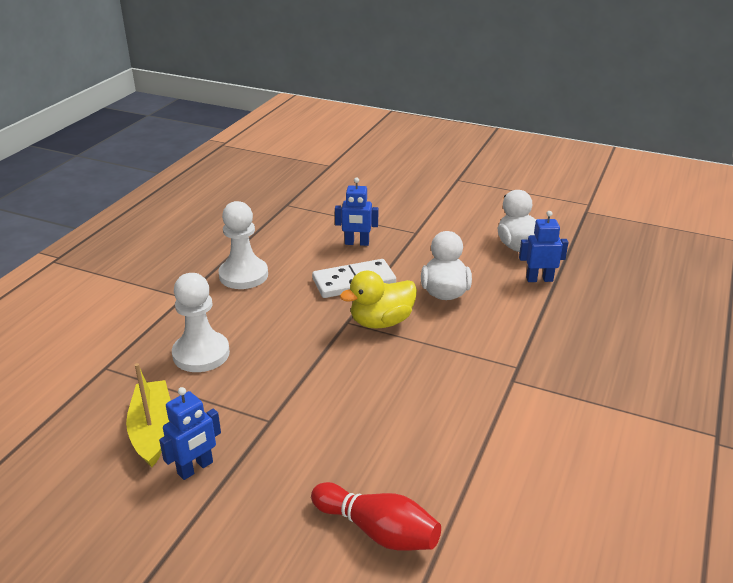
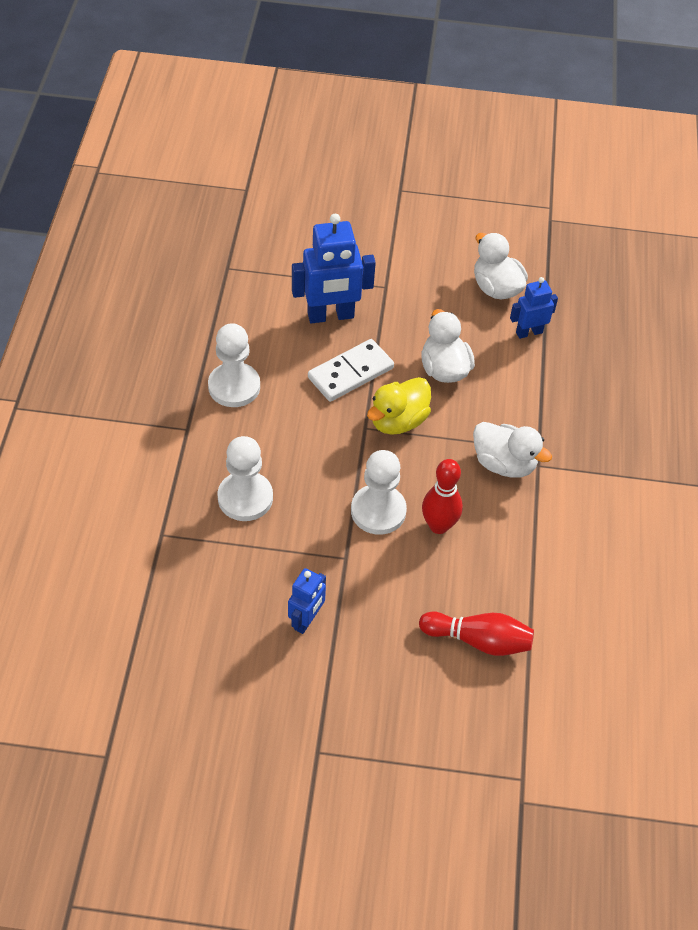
camera: 20 degrees left, 20 degrees up
(152, 430) = (248, 592): yellow boat -> none
(325, 387) = (378, 511): none -> white pawn
(357, 243) = (330, 316): blue robot -> blue robot, size x1.74
(382, 411) = (439, 525): none -> red bowling pin
(475, 372) = (504, 464): none -> white duck

